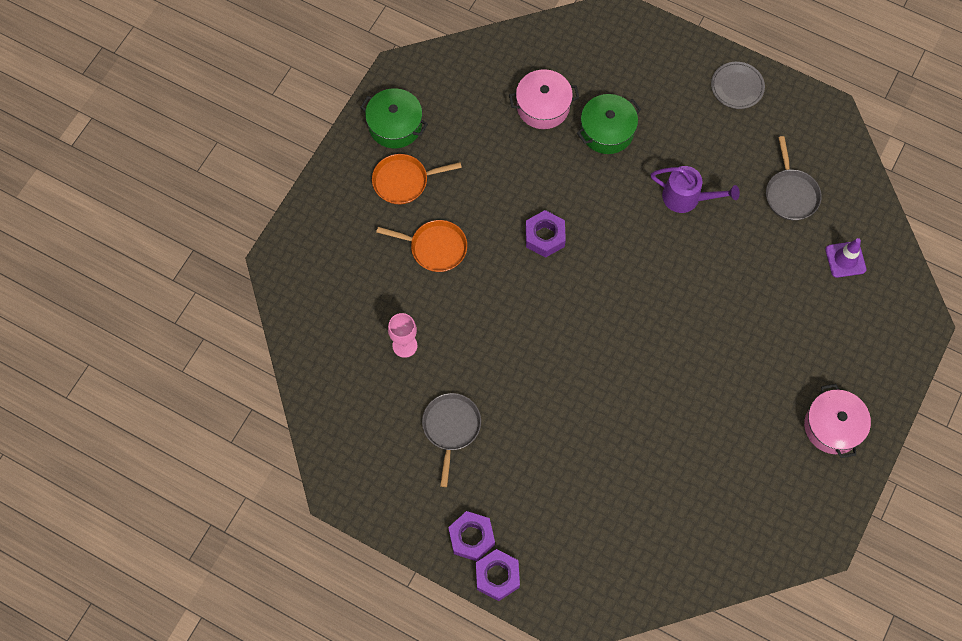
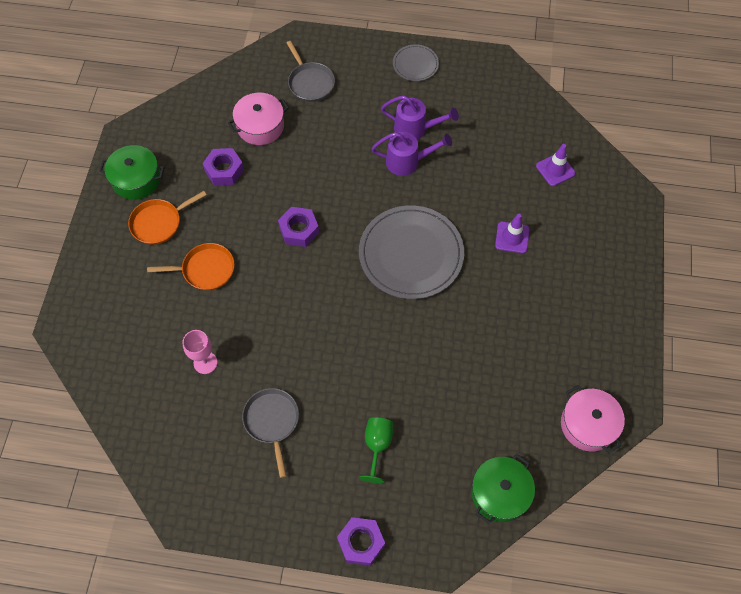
camera: 20 degrees left, 5 degrees down
(471, 537) = (325, 515): purple nut -> purple nut (224, 170)
(546, 489) = (377, 446): none -> green goblet
(607, 131) = (321, 129): green pot -> green pot (500, 493)
(652, 302) = (411, 254): none -> grey plate
(709, 163) = (416, 129): none -> purple watering can
(767, 320) = (512, 237): none -> purple traffic cone
(791, 194) = (491, 133): grey pan -> grey pan (310, 83)
(832, 426) = (600, 306): pink pot -> pink pot (588, 424)

